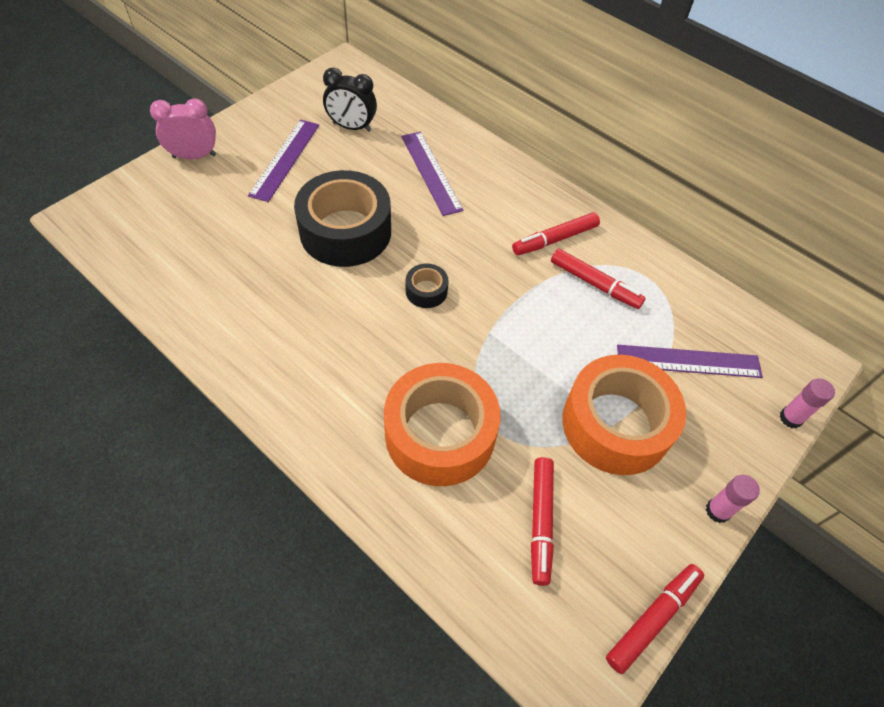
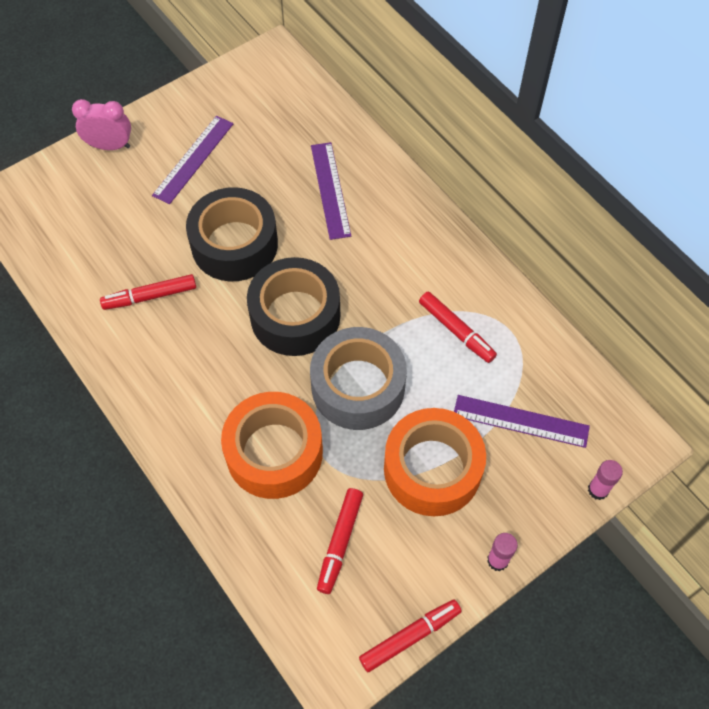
camera: 15 degrees right, 5 degrees up
(351, 127) = (264, 129): black clock -> none
(426, 291) = (295, 316): black tape -> black tape, size x2.29
(511, 351) = (358, 387): none -> grey tape
(555, 239) = (432, 279): red marker -> red marker (150, 296)

